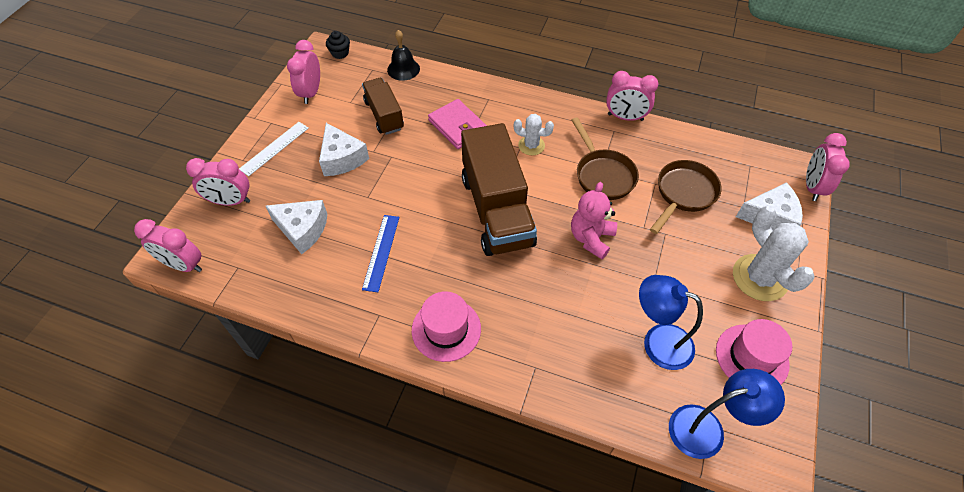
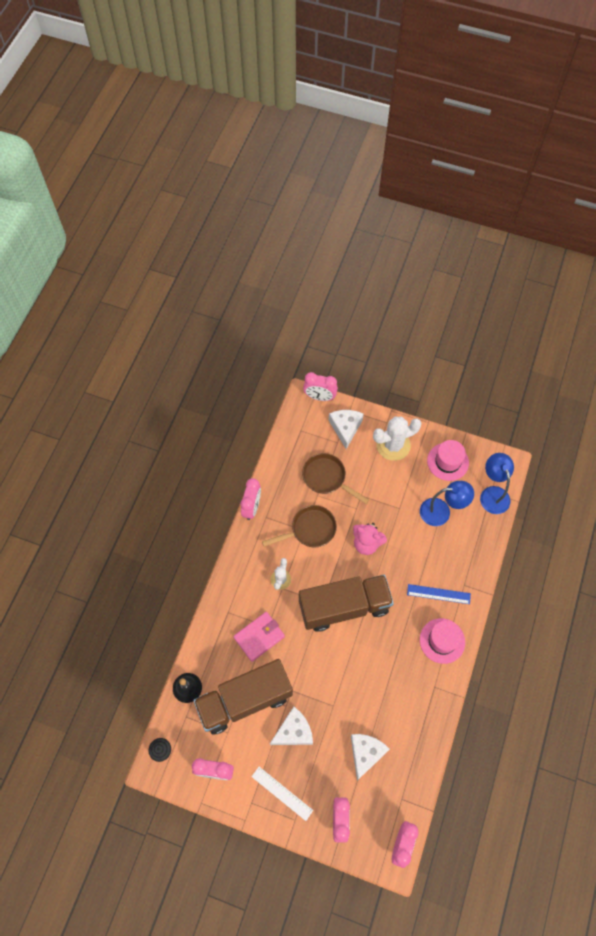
camera: 90 degrees left, 10 degrees up
(381, 252) = (384, 690): blue ruler -> blue ruler (438, 594)
(384, 115) = (245, 700): brown truck -> brown truck, size x1.76
(658, 341) = (441, 512): blue lamp -> blue lamp turned 120 degrees counterclockwise

